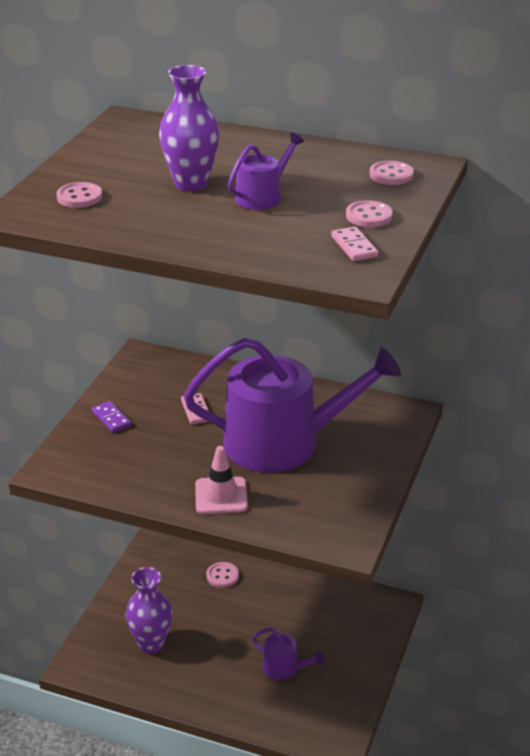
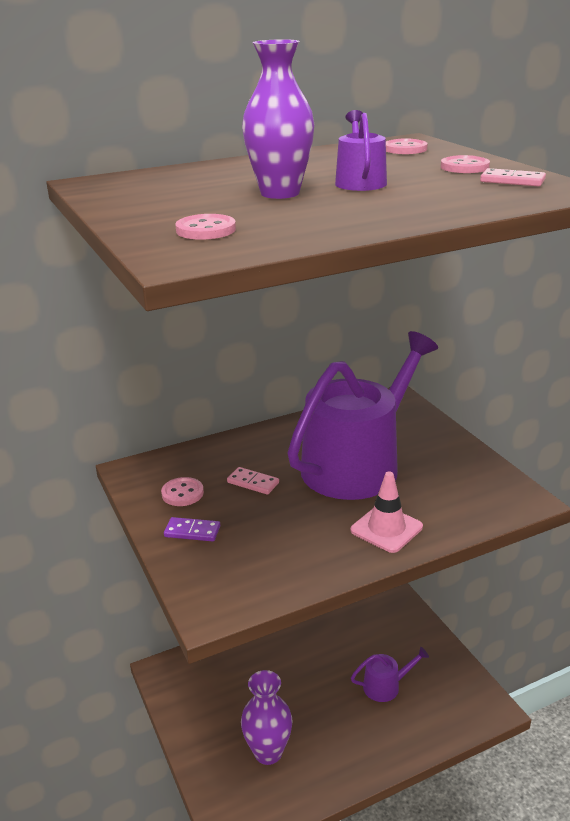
camera: 45 degrees left, 5 degrees down
(222, 576) = (250, 655): pink button -> pink button (182, 493)

